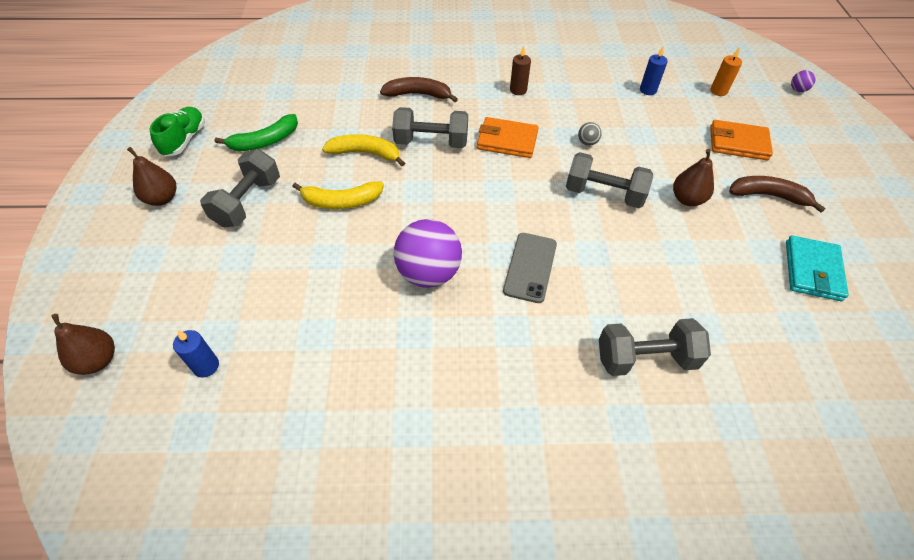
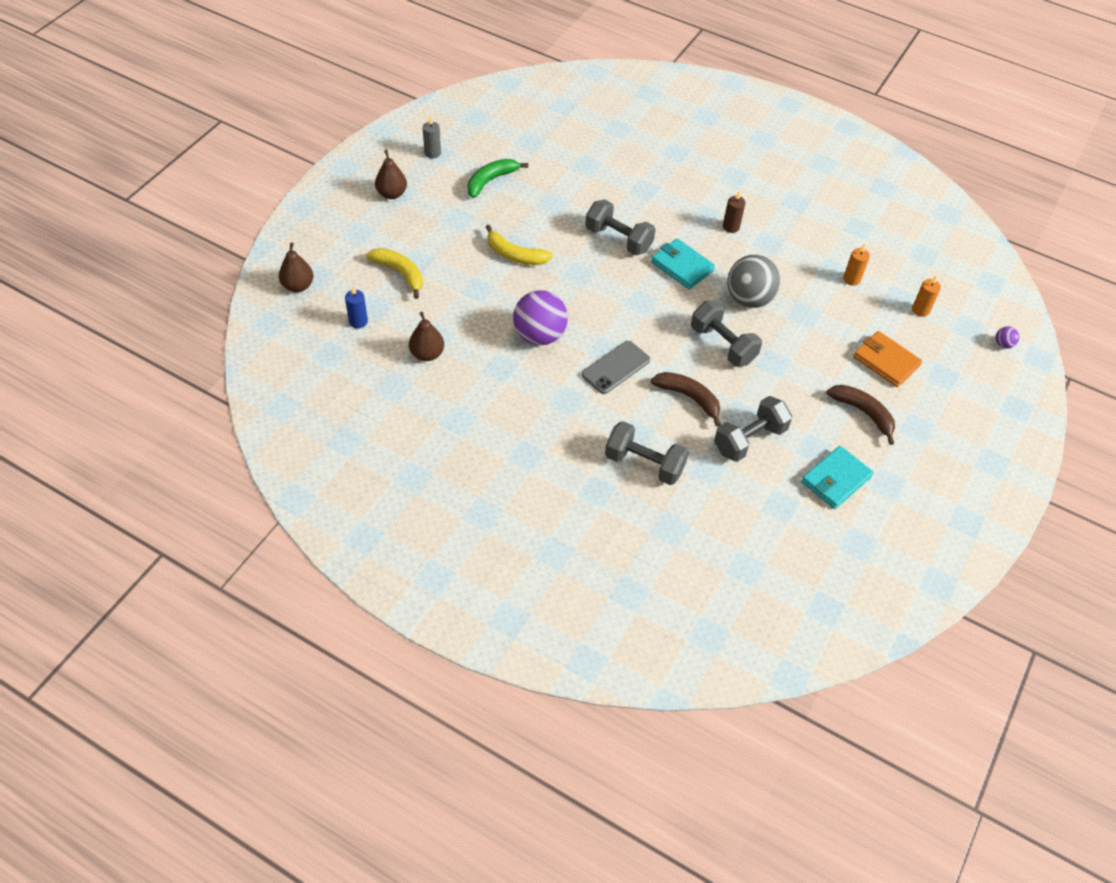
camera: 30 degrees right, 0 degrees up
(184, 140) = (432, 153): green shoe -> grey candle
(248, 202) = (448, 224): grey dumbbell -> grey dumbbell (749, 440)
(265, 141) = (490, 181): green banana -> green banana turned 135 degrees clockwise
(365, 153) = (559, 225): yellow banana -> yellow banana (400, 273)
(418, 94) = (640, 193): brown banana -> brown banana (689, 397)
(507, 140) = (682, 266): orange wallet -> turquoise wallet
(587, 142) = (749, 299): grey ball -> grey ball, size x2.41
(648, 90) = (851, 279): blue candle -> orange candle
(687, 199) = (789, 382): brown pear -> brown pear (427, 354)

